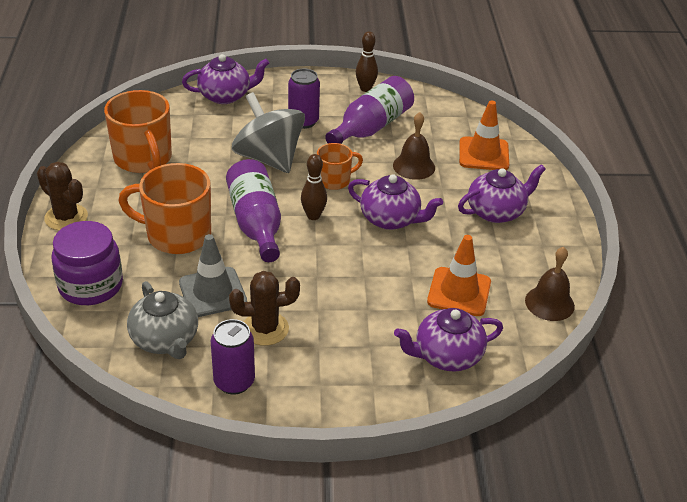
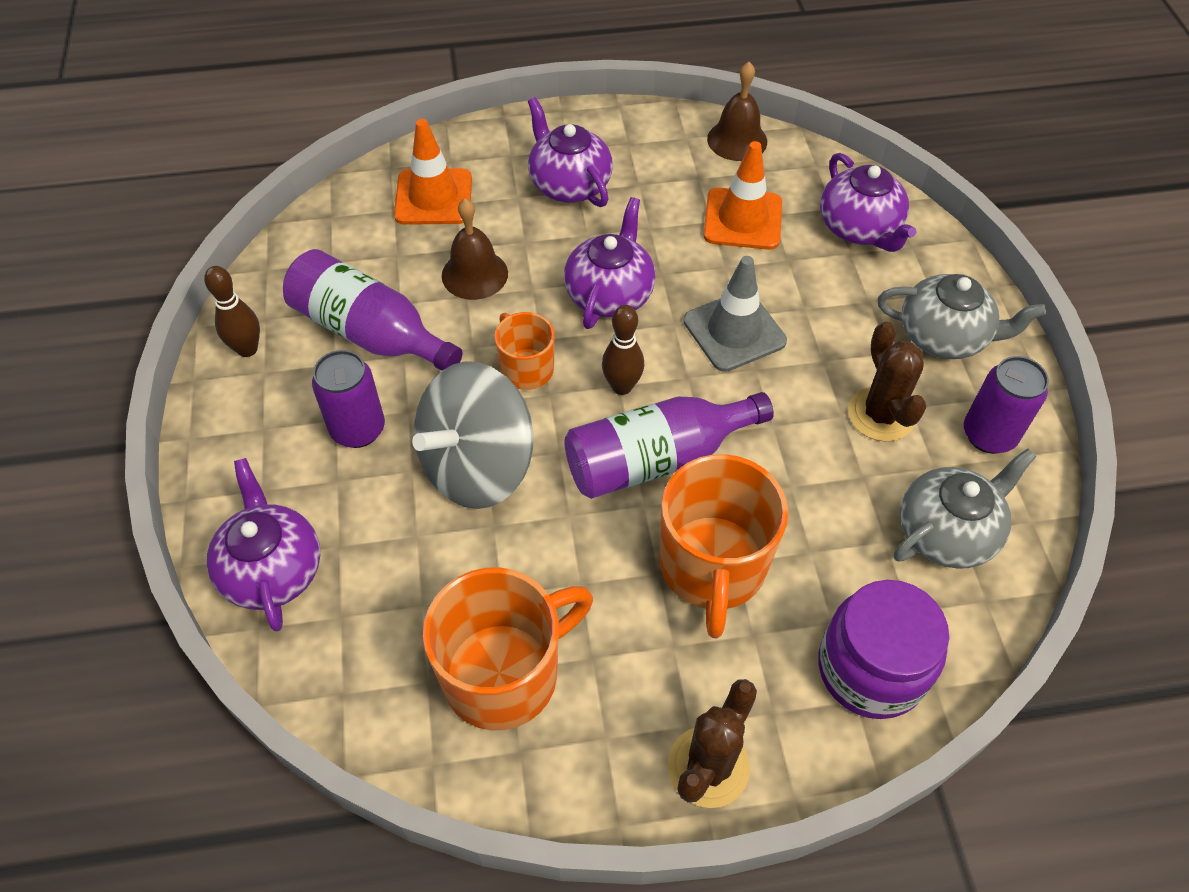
camera: 95 degrees left, 15 degrees up
(212, 292) = (830, 490): grey traffic cone -> grey traffic cone (734, 331)
(328, 380) = (944, 336): none -> grey teapot

